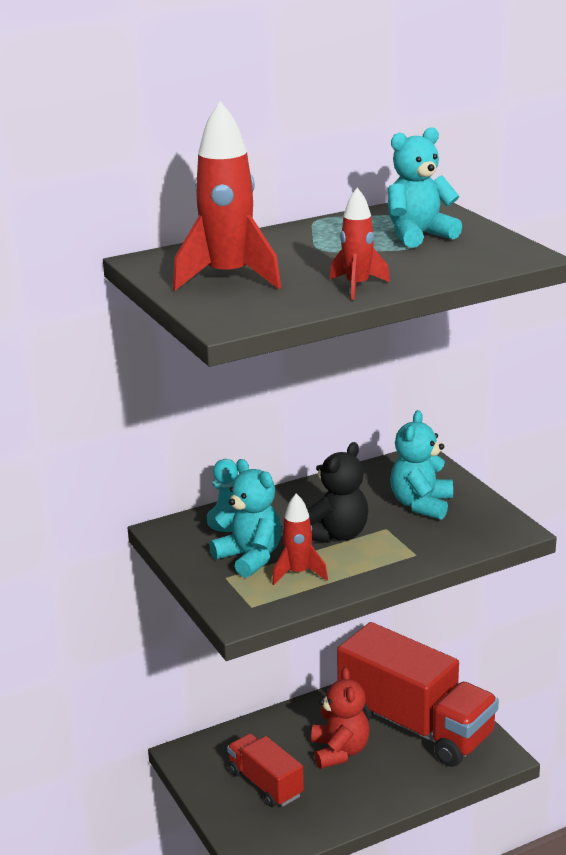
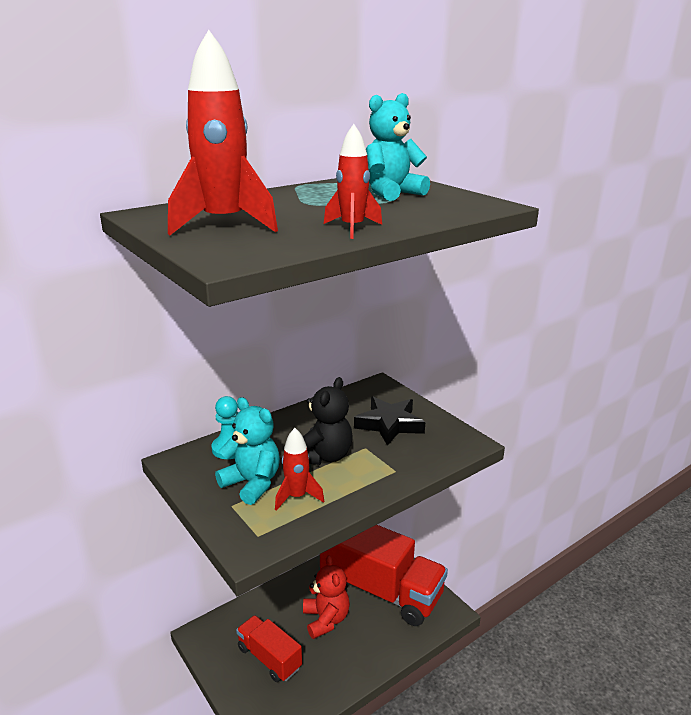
camera: 10 degrees left, 0 degrees up
(421, 505) = (389, 424): turquoise teddy bear -> black star

